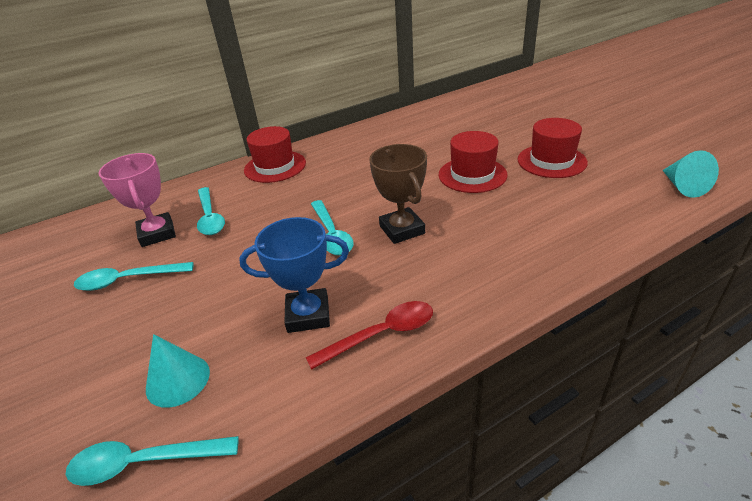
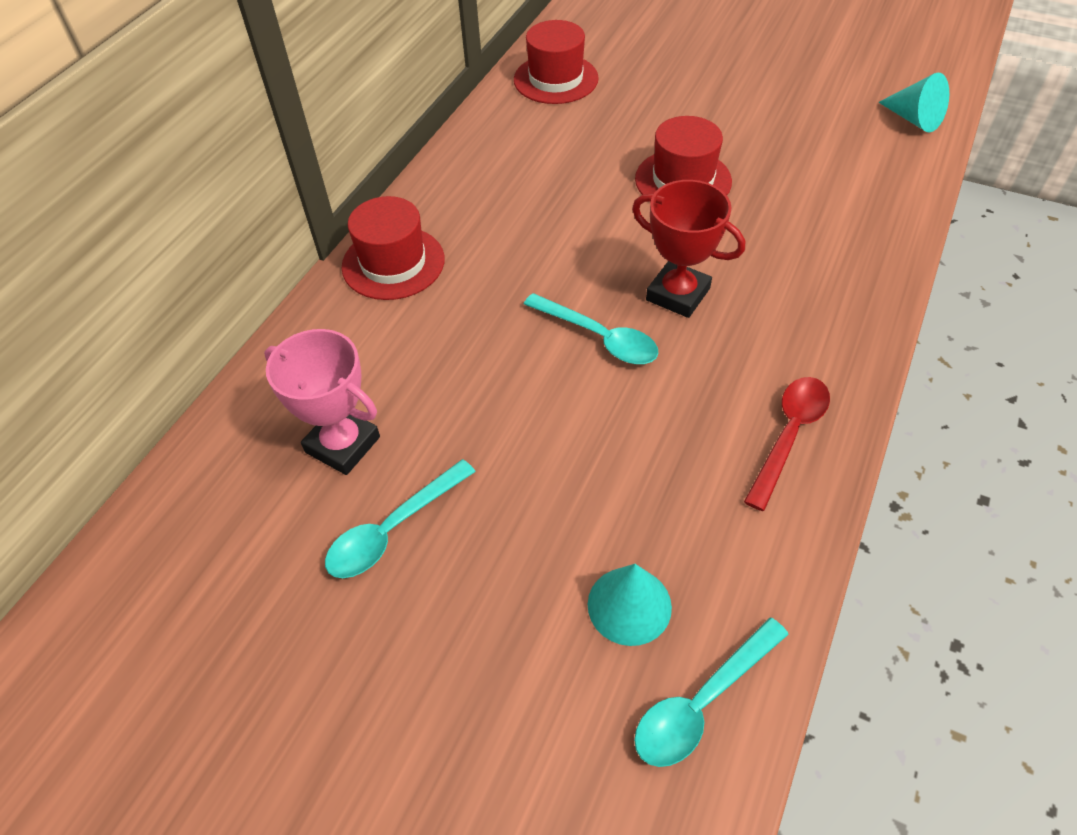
camera: 35 degrees left, 15 degrees up
(210, 217) = (395, 385): turquoise spoon -> none
(308, 315) = (688, 453): blue trophy -> none
(402, 230) = (678, 294): brown trophy -> red trophy
(551, 161) = (755, 127): red hat -> red hat (556, 79)

